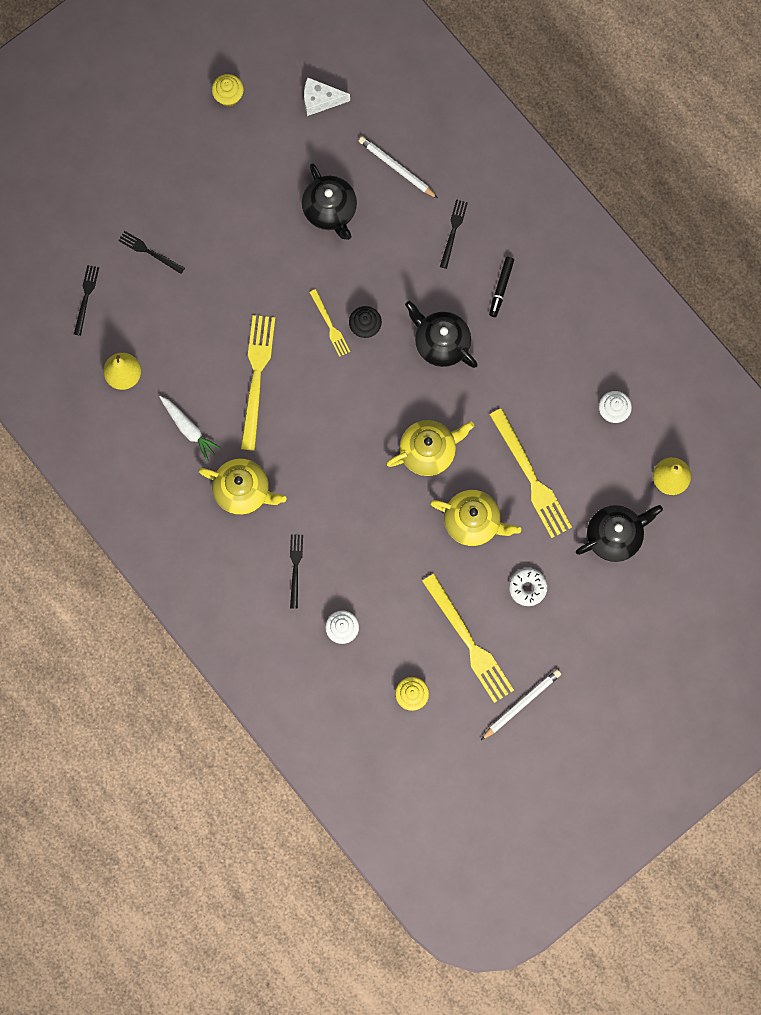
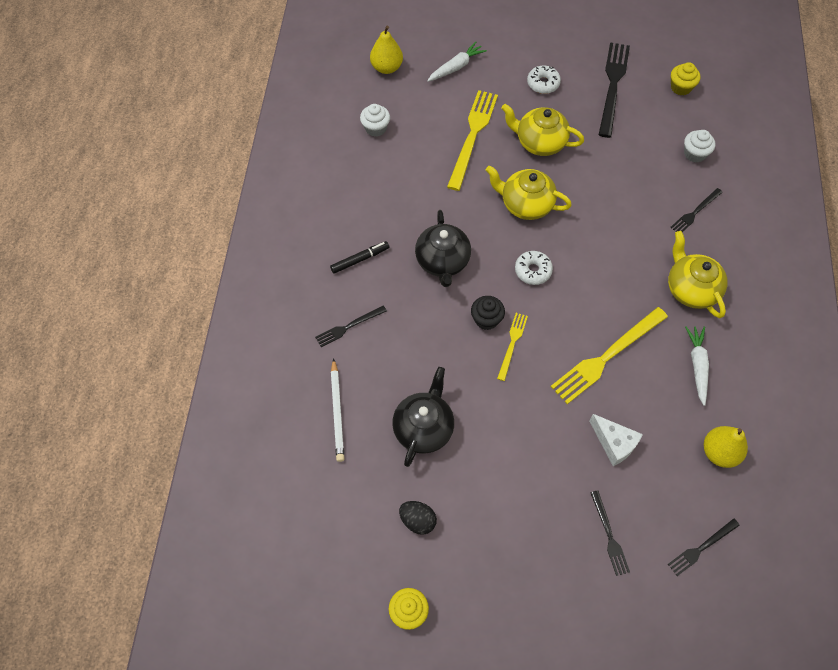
camera: 135 degrees left, 15 degrees down
(275, 150) = (418, 520): none -> black egg
(320, 100) = (336, 528): white cheese -> white cheese (614, 443)
(369, 397) = (533, 271): none -> white donut
(469, 642) = (612, 86): yellow fork -> black fork
(473, 522) = (539, 142): yellow teapot -> yellow teapot turned 45 degrees counterclockwise
(521, 704) = (612, 34): white pencil -> none
(615, 536) = (456, 67): black teapot -> white carrot

